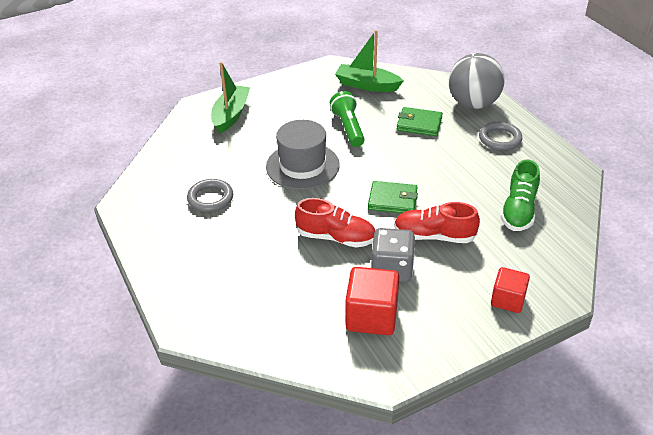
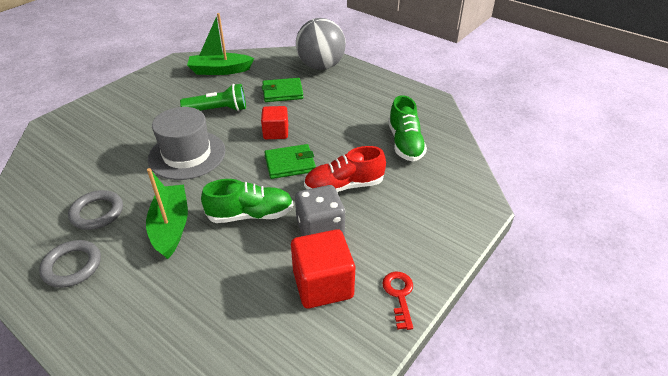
camera: 25 degrees left, 0 degrees up
(231, 115) = (92, 125): green boat -> green boat (171, 227)
(336, 237) = (250, 215): red shoe -> green shoe
(348, 128) = (218, 110): green flashlight -> green flashlight turned 120 degrees clockwise
(434, 347) = (399, 295): none -> red key
(500, 139) = (357, 89): grey ring -> grey ring (72, 266)
(507, 300) = (439, 225): red cube -> red cube (276, 132)

